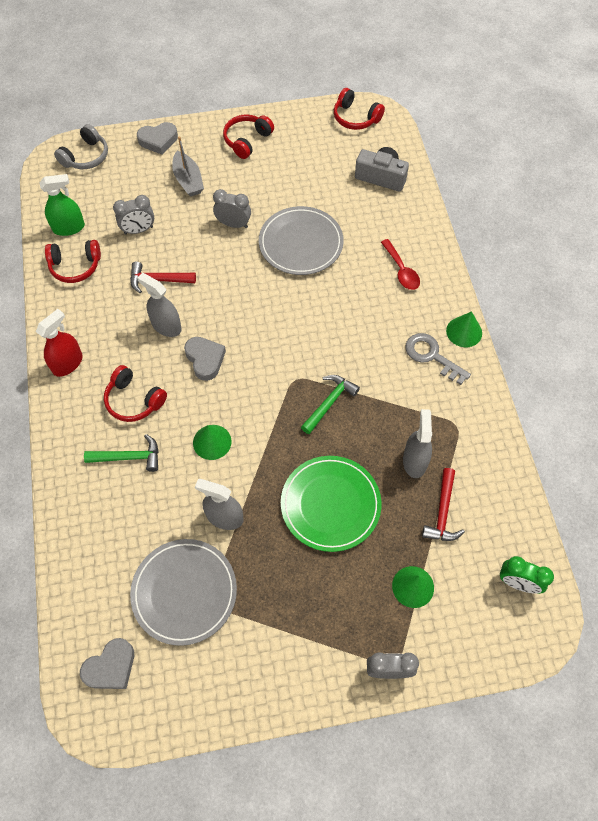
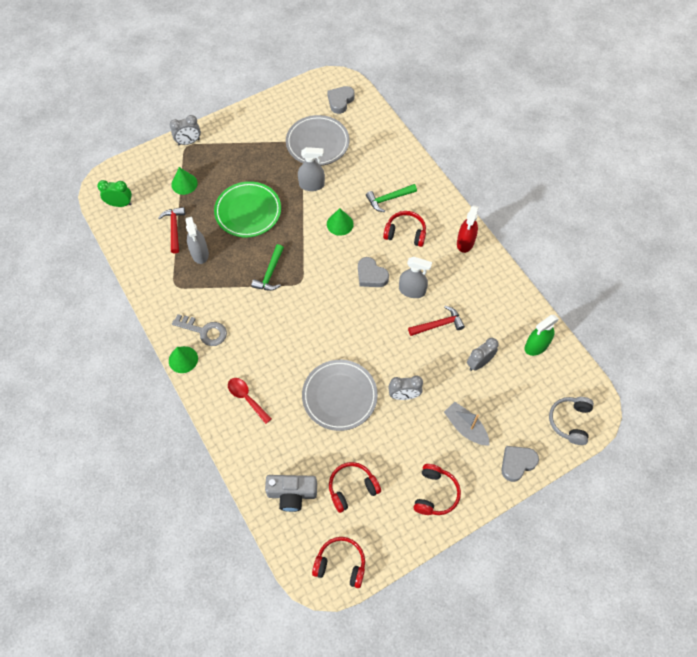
camera: 160 degrees right, 0 degrees up
(75, 266) = (508, 315): red headphones -> red headphones (352, 488)

